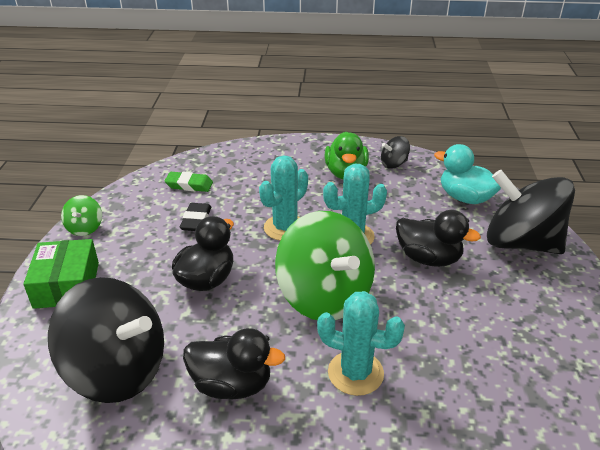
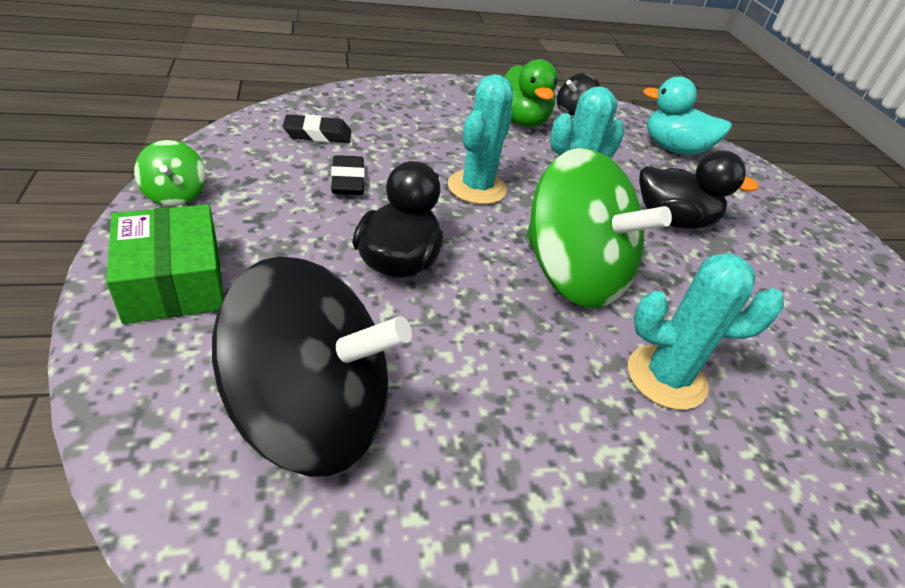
camera: 20 degrees left, 5 degrees up
(189, 185) = (317, 134): green eraser -> black eraser
(232, 384) = (505, 415): black duck -> none
(521, 243) = (762, 198): black spinning top -> none

